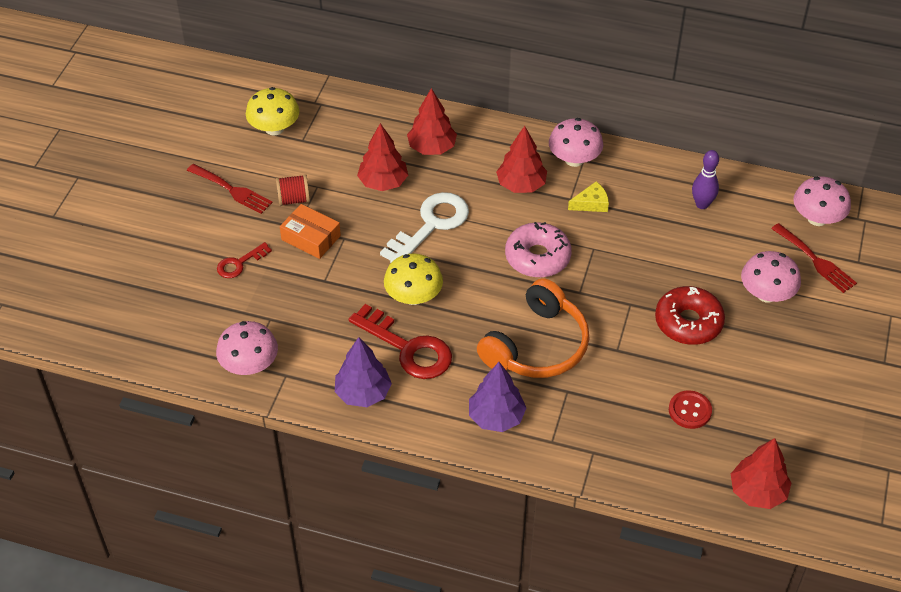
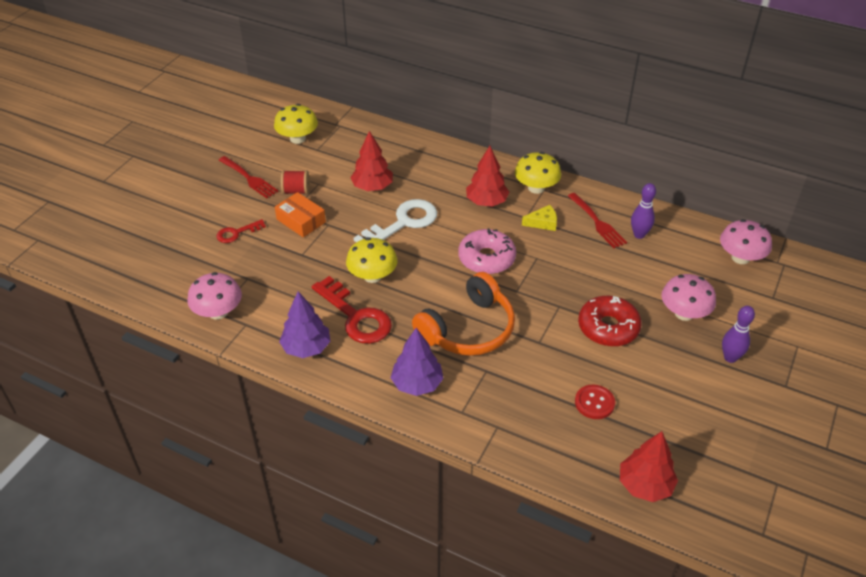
camera: 10 degrees right, 5 degrees down
(432, 148) = (420, 166): red tree -> none
(574, 159) = (536, 188): pink mushroom -> yellow mushroom
(815, 260) = (733, 291): red fork -> red fork (597, 222)
(823, 339) = (730, 357): none -> purple bowling pin

